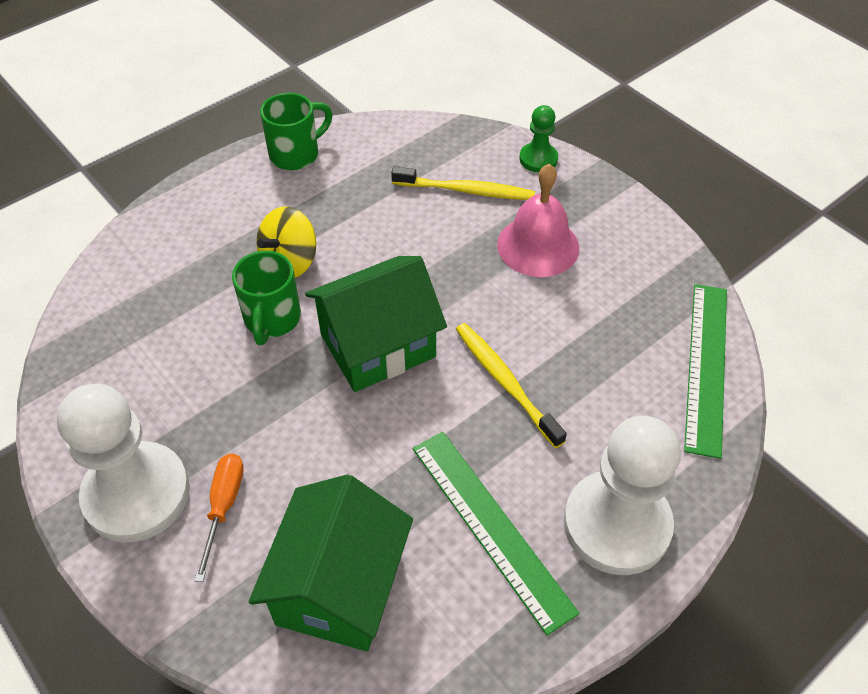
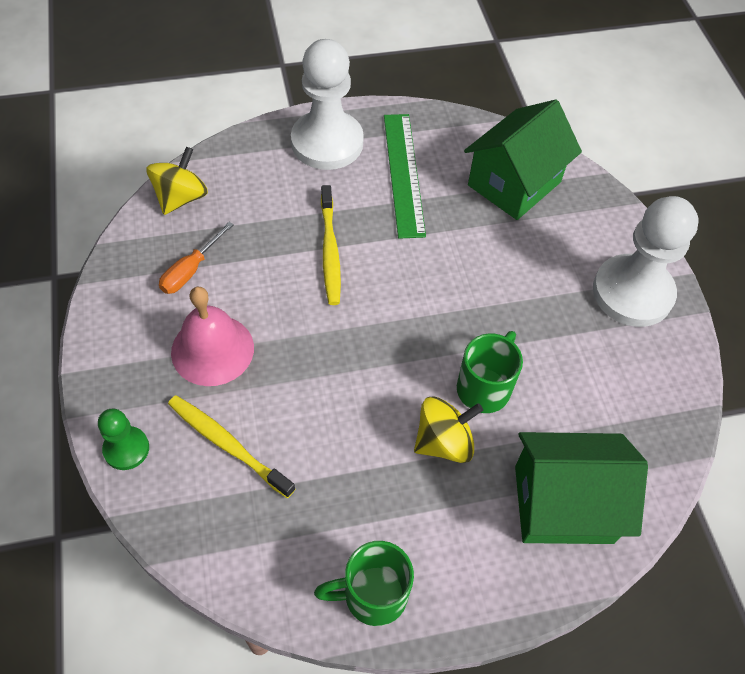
camera: 155 degrees left, 5 degrees up
(223, 507) = (572, 258): orange screwdriver -> orange screwdriver (191, 270)
(378, 346) = (407, 322): green house -> green house (563, 504)
(706, 366) = (181, 198): green ruler -> yellow spinning top

